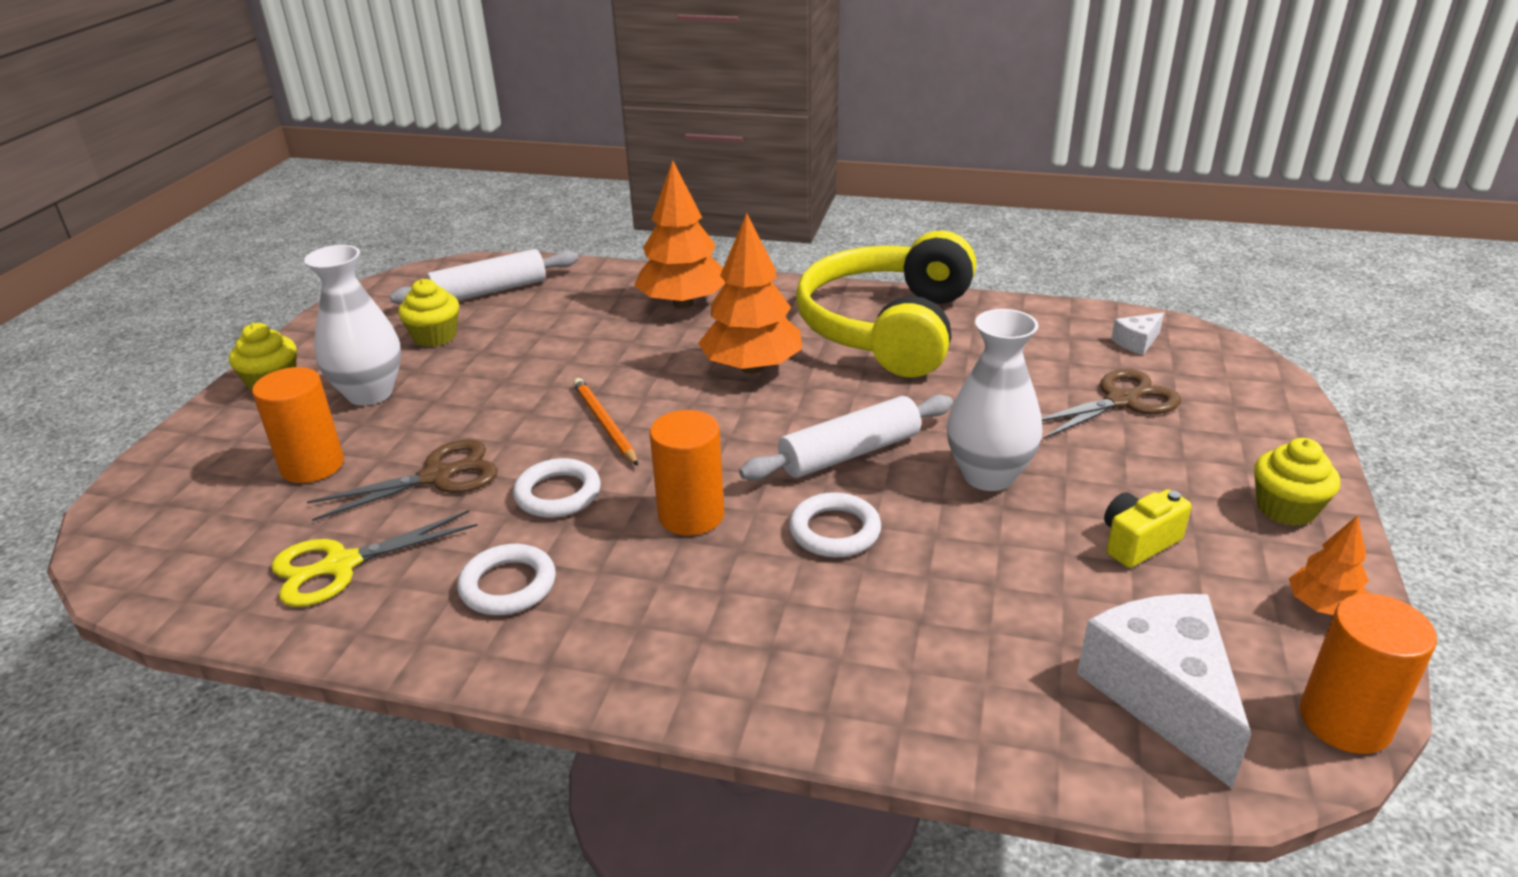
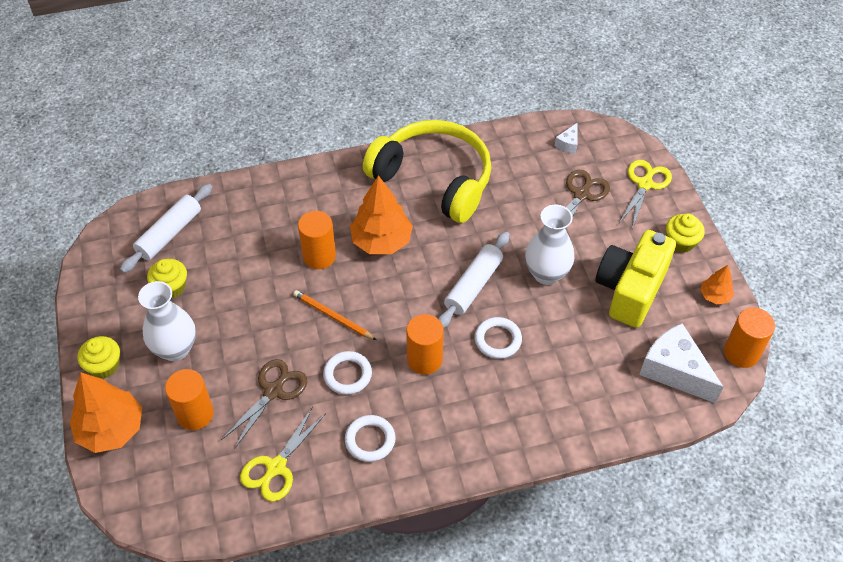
camera: 30 degrees left, 20 degrees up
(650, 359) = (319, 256): none -> orange cylinder
(683, 303) = (302, 200): orange tree -> orange tree (111, 429)
(887, 327) = (434, 179): yellow headphones -> yellow headphones turned 135 degrees clockwise
(1138, 543) = (630, 290): yellow camera -> yellow camera, size x2.14
(1253, 418) = (645, 184): none -> yellow scissors

